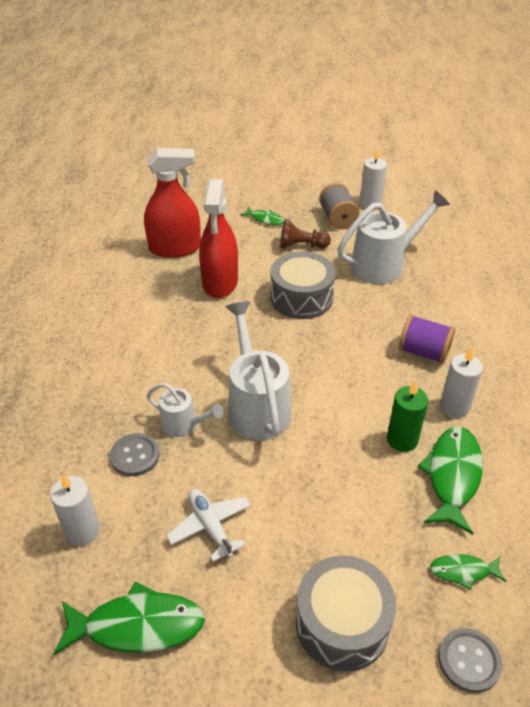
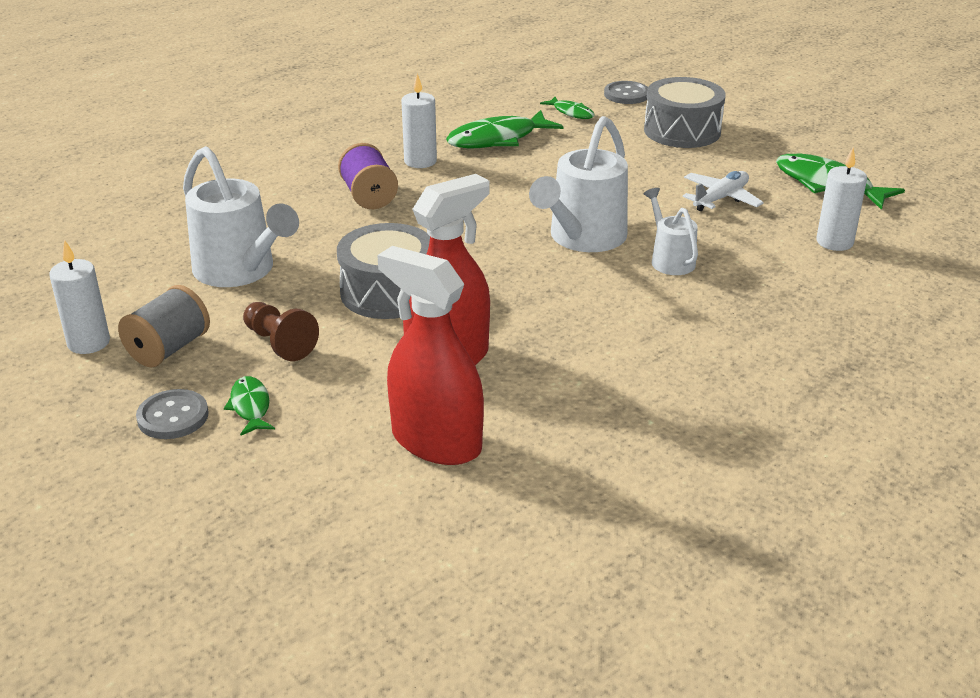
camera: 135 degrees left, 10 degrees down
(135, 456) = (742, 262): grey button -> grey button (173, 416)
(210, 526) = (720, 198): white plane -> white plane turned 150 degrees counterclockwise
(384, 264) = (241, 271): white watering can -> white watering can turned 150 degrees counterclockwise
(402, 440) = (497, 167): green candle -> none

